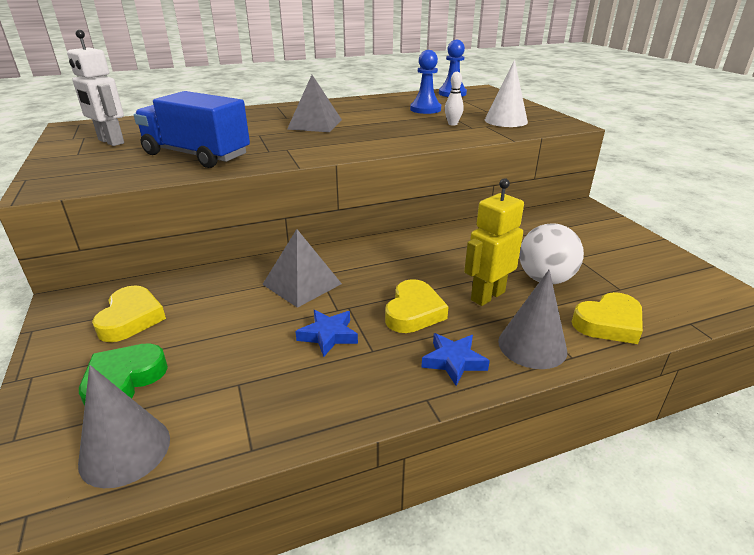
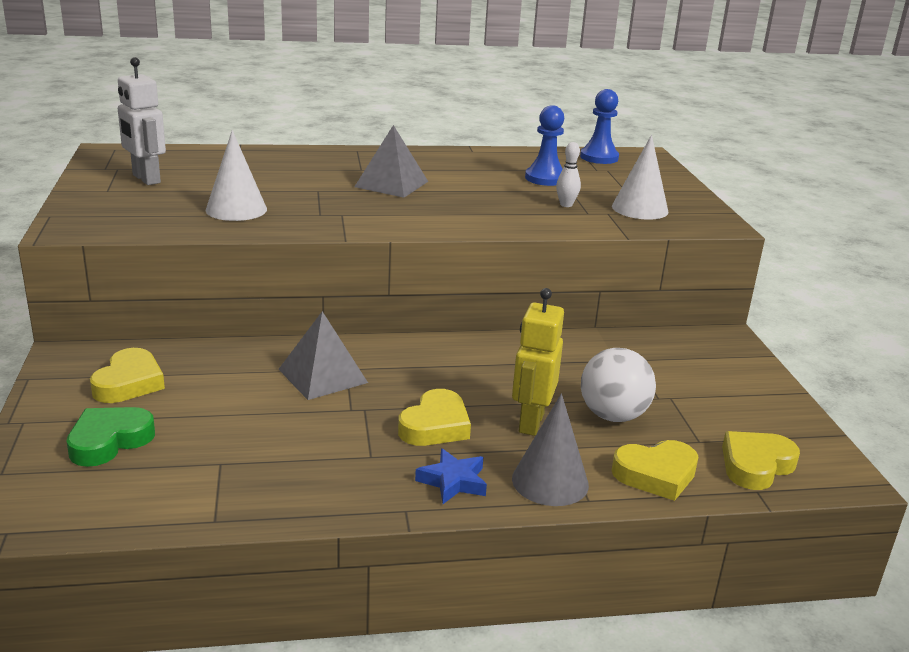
camera: 10 degrees right, 5 degrees down
(125, 450) = (99, 500): grey cone -> none
(196, 155) = (236, 209): blue truck -> white cone
(328, 335) = (330, 434): blue star -> none
(487, 296) = (530, 422): yellow robot -> yellow robot turned 45 degrees counterclockwise
(674, 301) = (755, 465): none -> yellow heart

